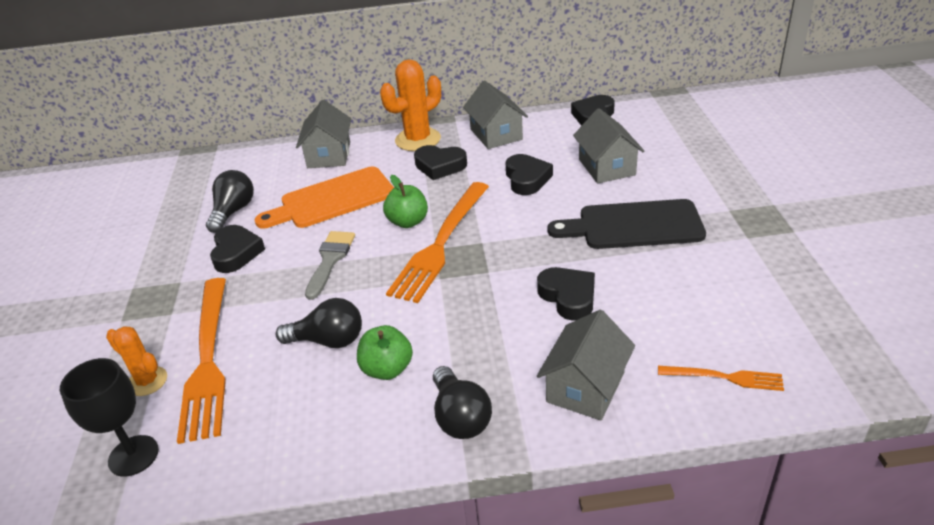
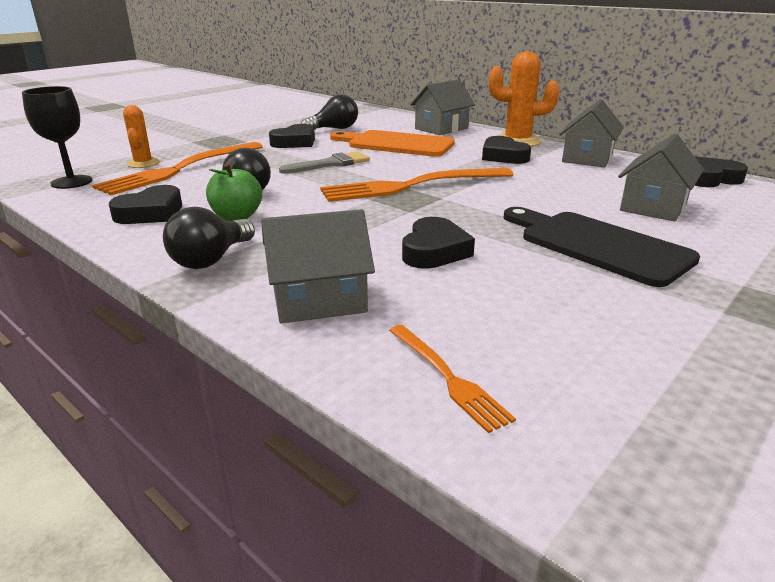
camera: 45 degrees right, 10 degrees down
(408, 222) = (416, 169): green apple -> none
(527, 179) = (558, 185): black heart -> black heart (151, 213)

